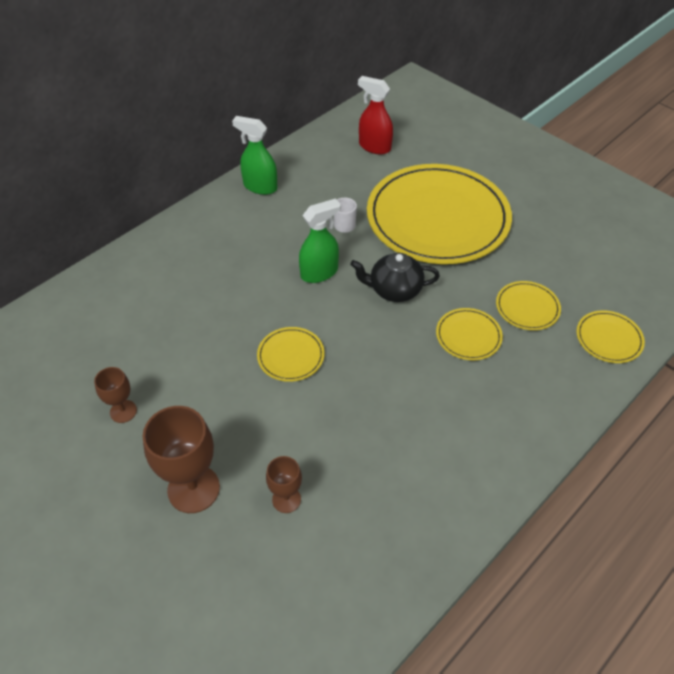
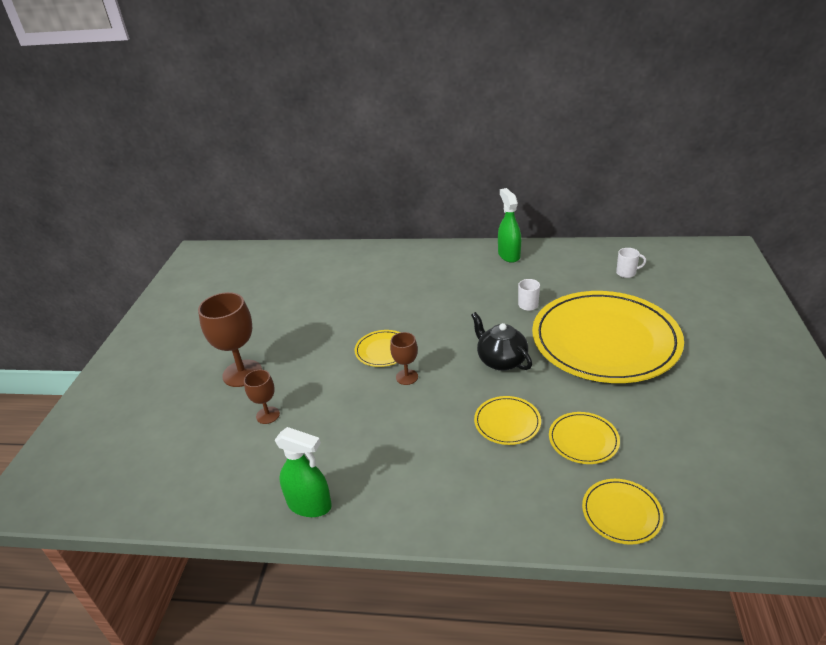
camera: 55 degrees right, 15 degrees down
(123, 411) = (272, 316): brown goblet -> brown goblet (407, 377)
(319, 273) = (469, 320): green spray bottle -> green spray bottle (309, 505)
(374, 147) = (626, 273): red spray bottle -> white mug

